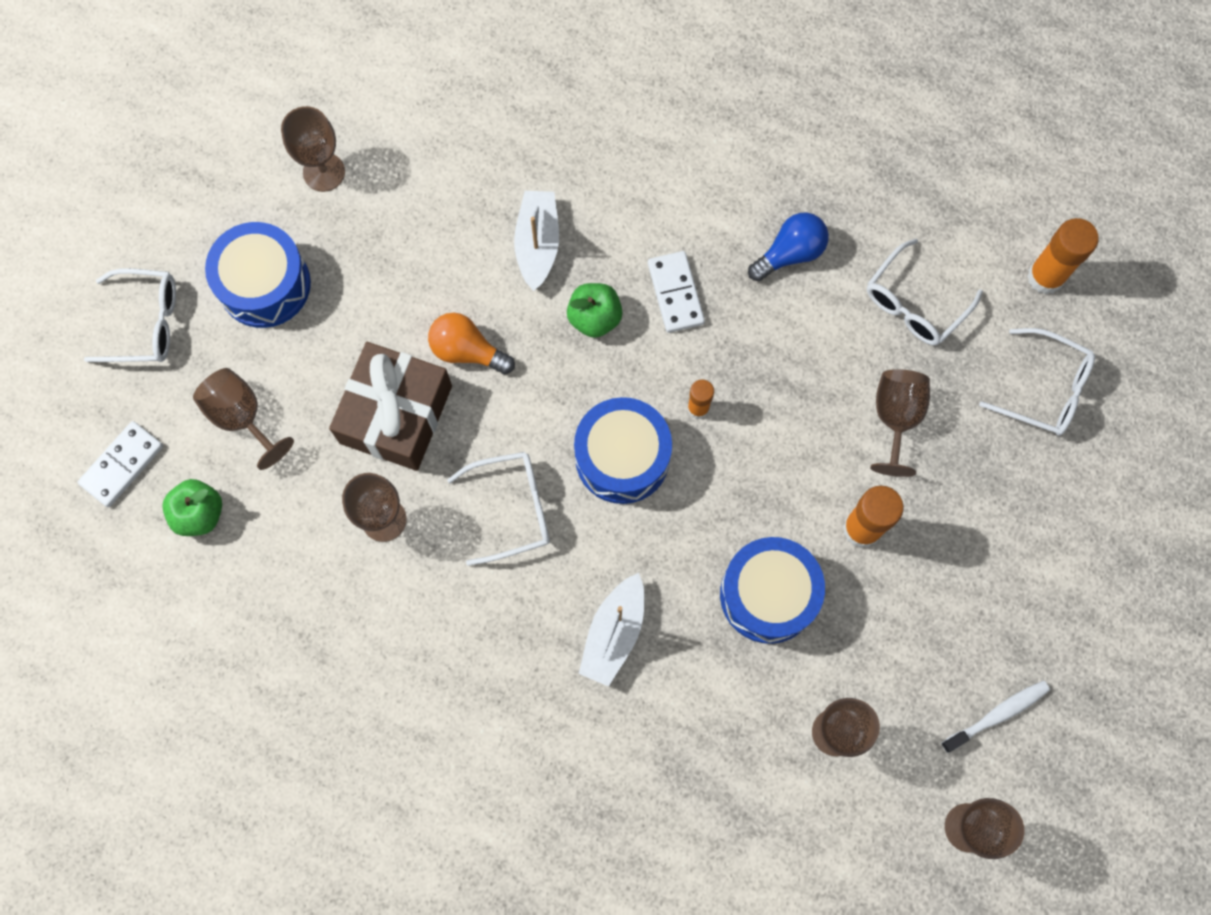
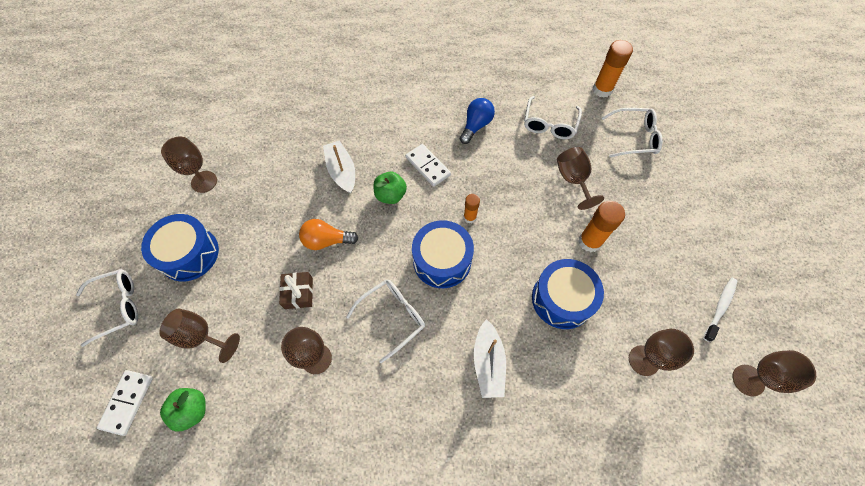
camera: 25 degrees left, 10 degrees down
(396, 414) = (298, 293): brown gift -> brown gift, size x0.50

